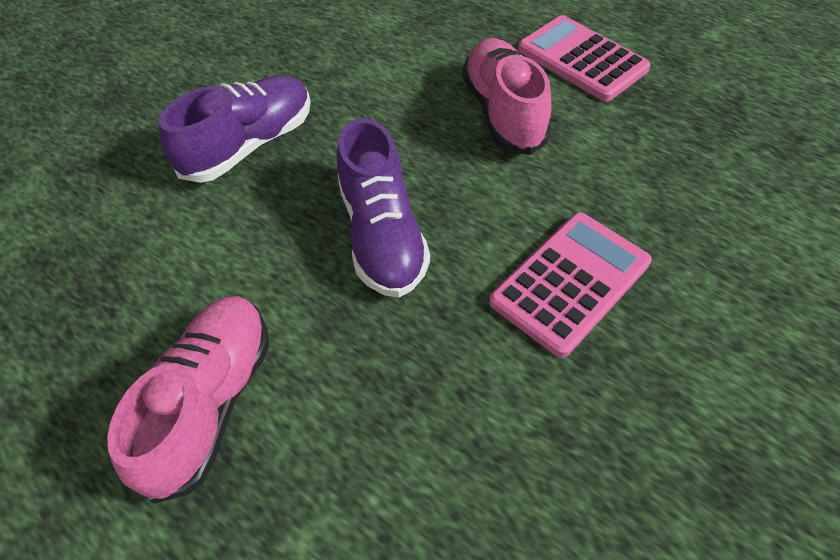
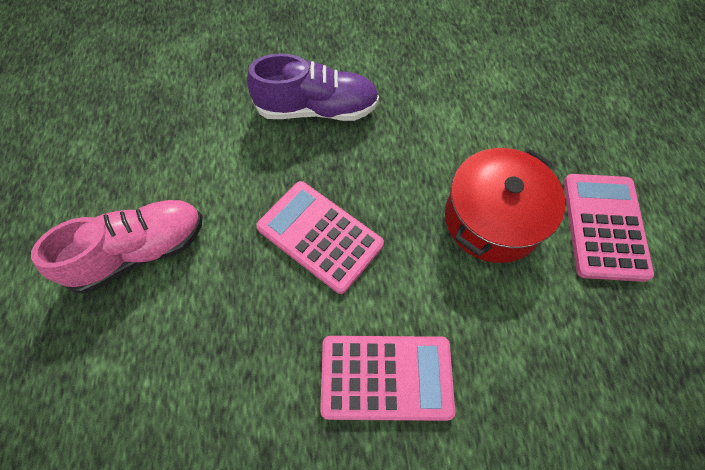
camera: 45 degrees right, 10 degrees up
(382, 235) = (319, 236): purple shoe -> pink calculator
(503, 112) = (492, 219): pink shoe -> red pot

